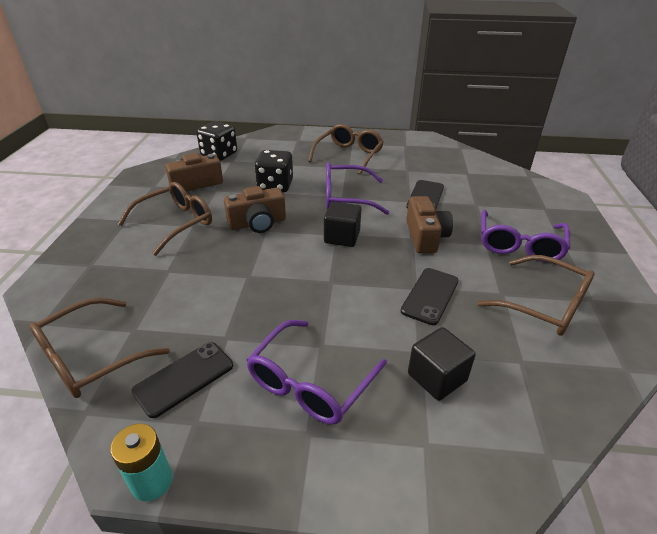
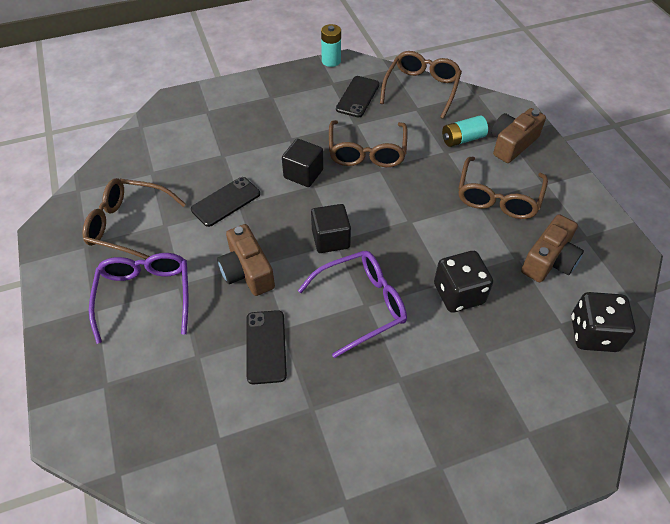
camera: 155 degrees right, 15 degrees up
(135, 277) = (462, 139): none -> turquoise battery
(257, 223) = (424, 226): brown camera -> brown camera (512, 144)
(310, 382) = (284, 117): purple glasses -> none
(349, 155) = (417, 416): brown glasses -> brown glasses (367, 152)
(430, 296) = (226, 202): black phone -> black phone turned 45 degrees clockwise
(437, 377) = (208, 144): black cube -> black cube (303, 174)

